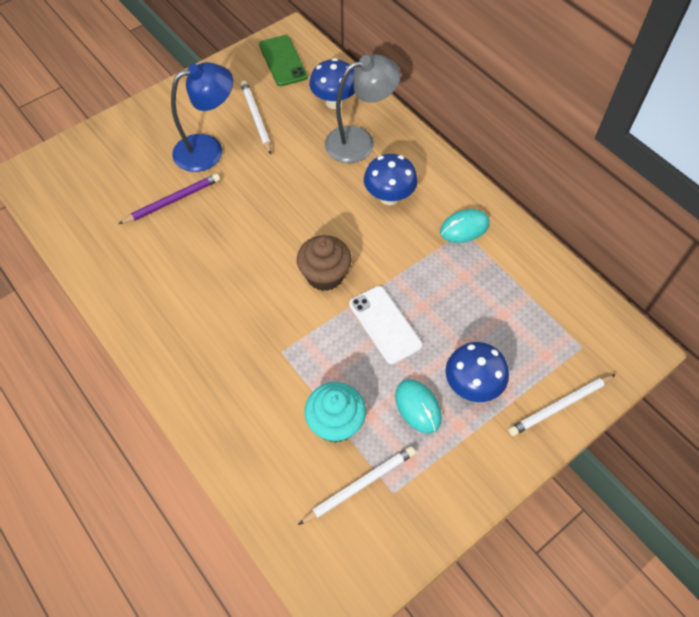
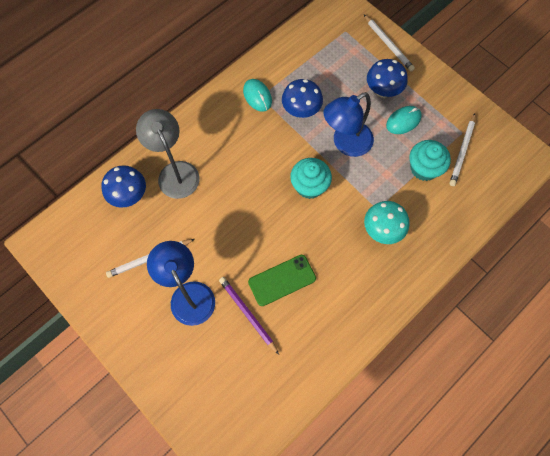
camera: 95 degrees left, 10 degrees up
(249, 353) = (382, 230): none -> turquoise mushroom
(283, 61) = (75, 245): green phone -> green phone (282, 280)
(325, 275) = (309, 186): brown cupcake -> turquoise cupcake
(359, 485) = (462, 151): white pencil -> white pencil turned 120 degrees counterclockwise
(384, 325) = (345, 143): white phone -> blue lamp
(389, 197) = (232, 147): blue mushroom -> blue mushroom (301, 111)

